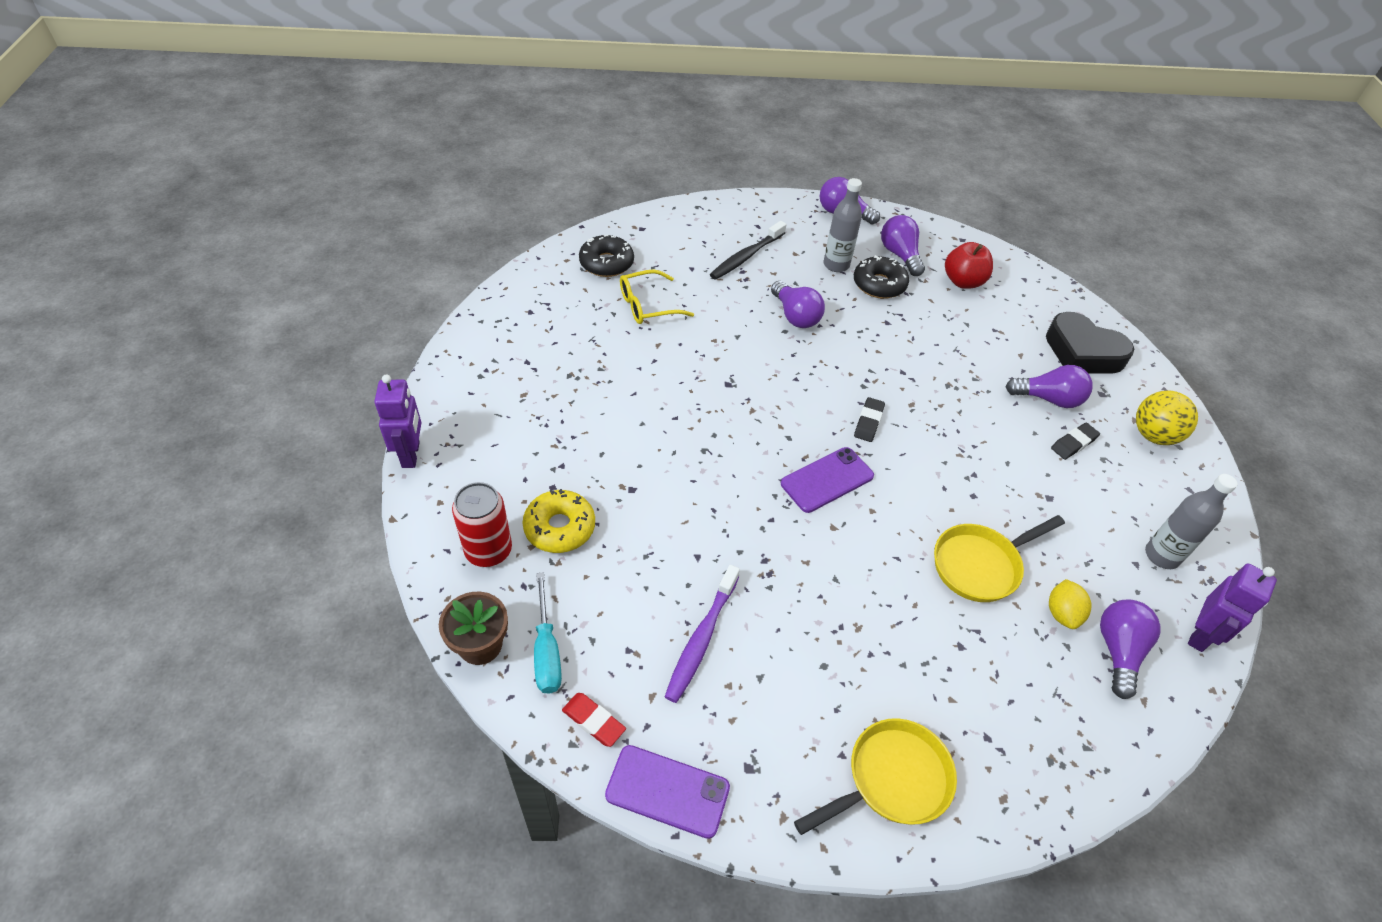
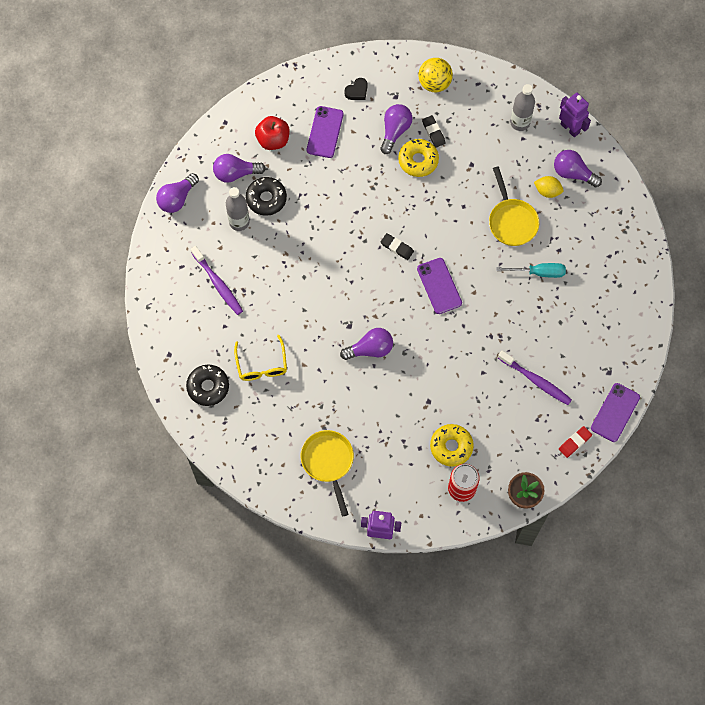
camera: 75 degrees left, 20 degrees up
(547, 650) = (531, 462): turquoise screwdriver -> turquoise screwdriver (538, 272)
(746, 256) = (218, 284): black toothbrush -> purple toothbrush
(795, 316) = (290, 266): purple light bulb -> purple light bulb (370, 349)
(892, 779) = (623, 307): yellow pan -> yellow pan (328, 462)
(1003, 327) = (325, 132): none -> purple phone
(1018, 430) = (418, 160): none -> yellow donut
(1082, 352) = (357, 91): black heart -> black heart, size x0.46

